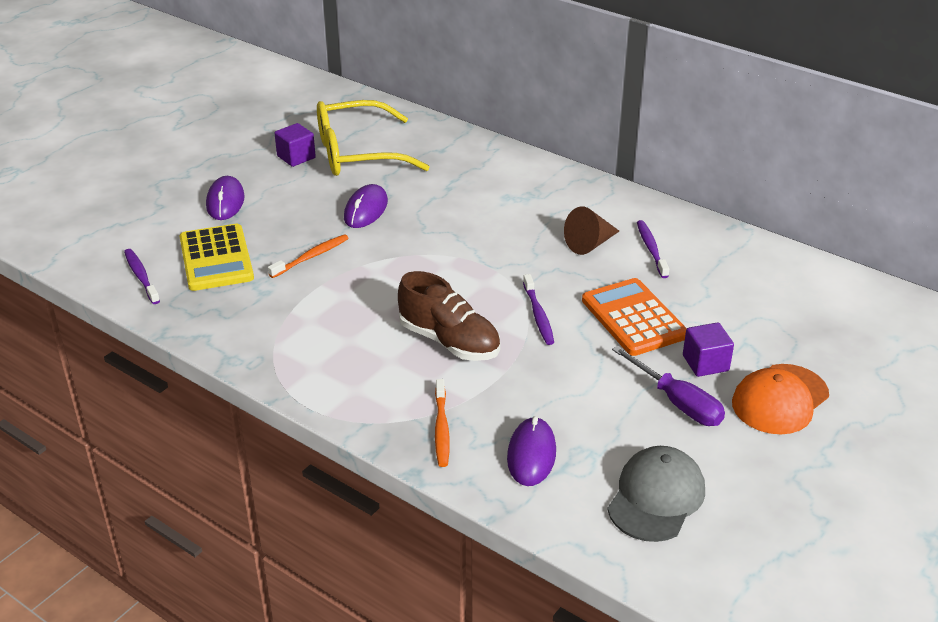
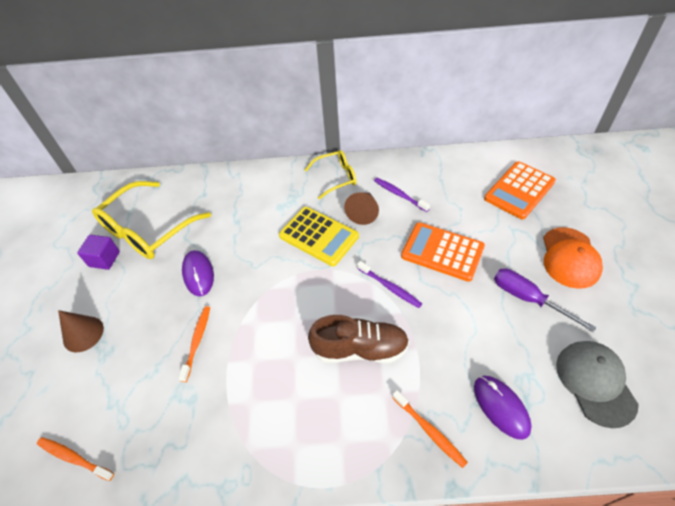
camera: 35 degrees left, 15 degrees up
(141, 276) = (74, 458): purple toothbrush -> orange toothbrush
(216, 258) = (124, 394): yellow calculator -> yellow calculator (319, 236)
(225, 202) = (83, 334): purple mouse -> brown cone
(597, 201) = (335, 178): none -> yellow glasses
(677, 402) = (528, 299): purple screwdriver -> purple screwdriver turned 150 degrees counterclockwise
(705, 363) = (510, 258): purple cube -> none
(806, 316) = (519, 190): none -> orange calculator

